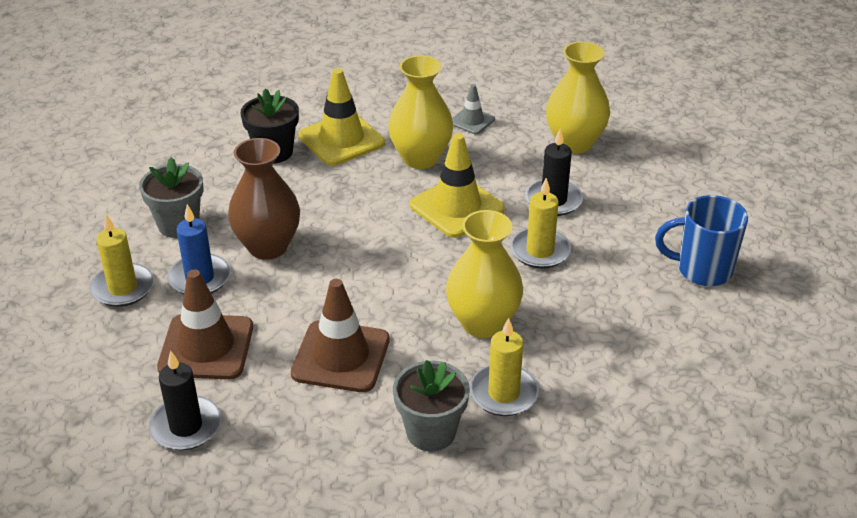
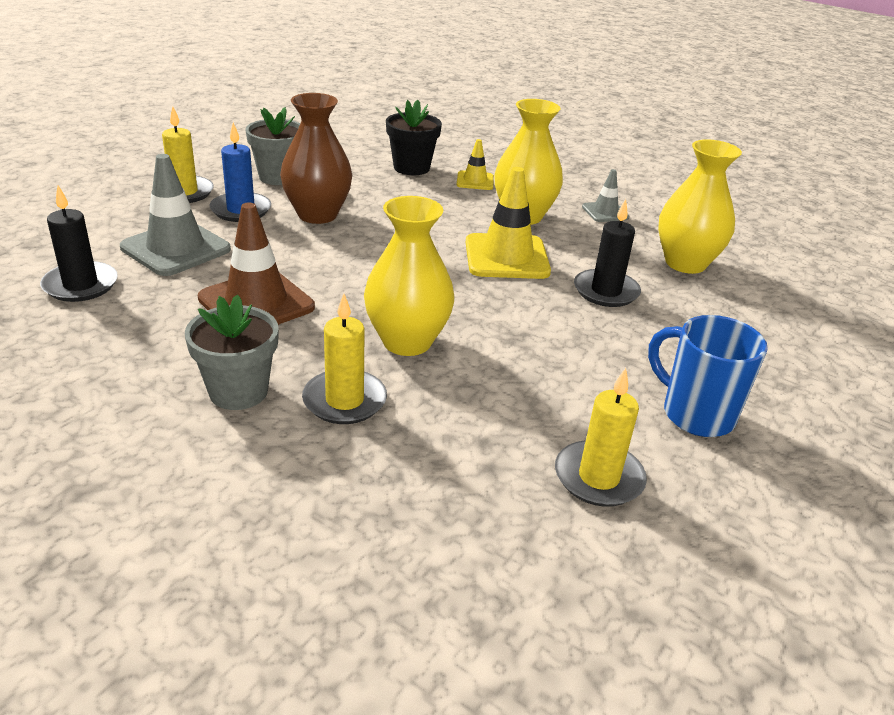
camera: 35 degrees right, 5 degrees down
(206, 347) = (176, 248): brown traffic cone -> grey traffic cone
(341, 139) = (475, 181): yellow traffic cone -> yellow traffic cone, size x0.54
(540, 251) = (539, 319): yellow candle -> yellow candle (598, 477)

